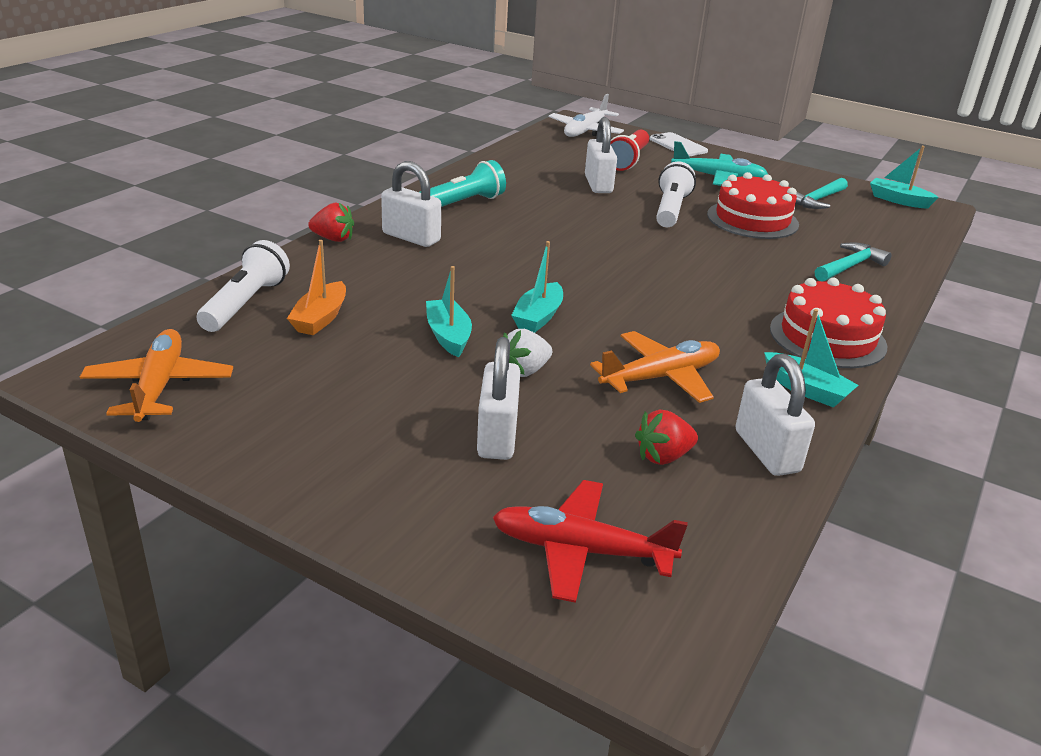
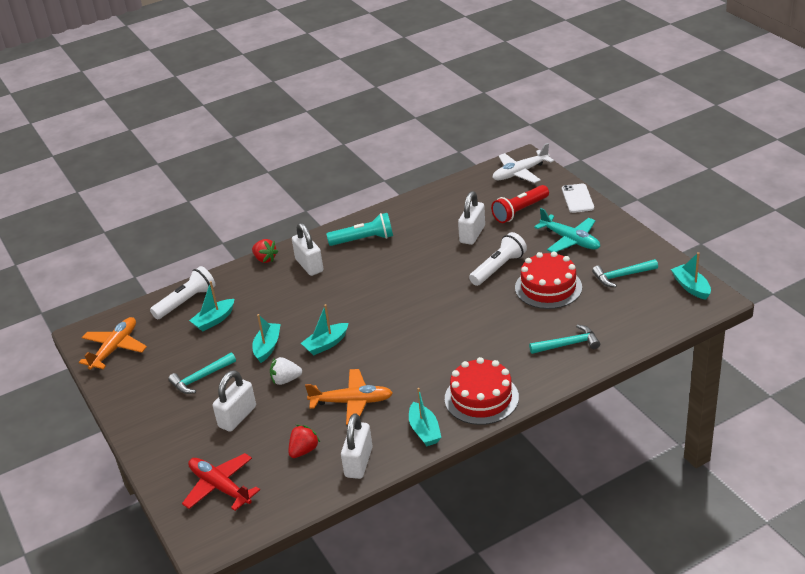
camera: 35 degrees right, 5 degrees up
(320, 318) = (214, 320): orange boat -> turquoise boat
(373, 397) = (201, 378): none -> turquoise hammer
(663, 457) = (304, 450): red strawberry -> red strawberry turned 120 degrees clockwise

